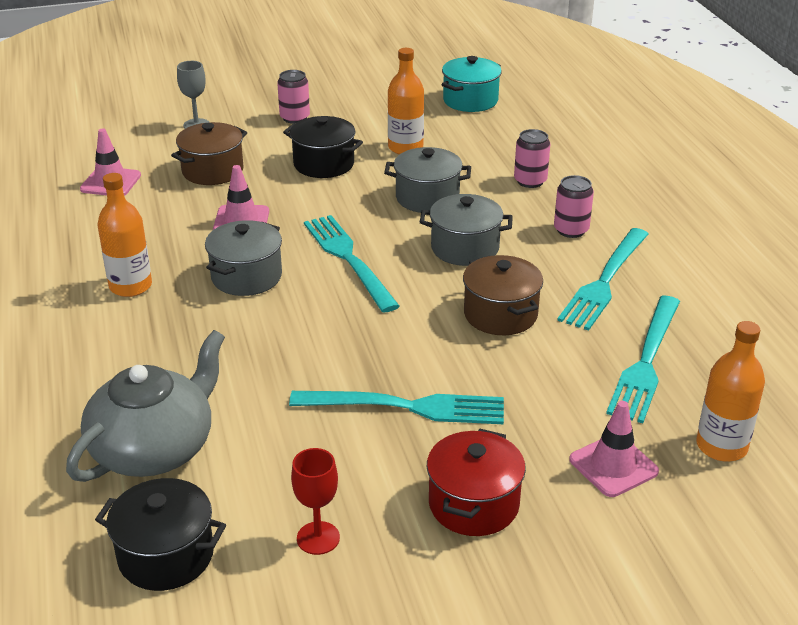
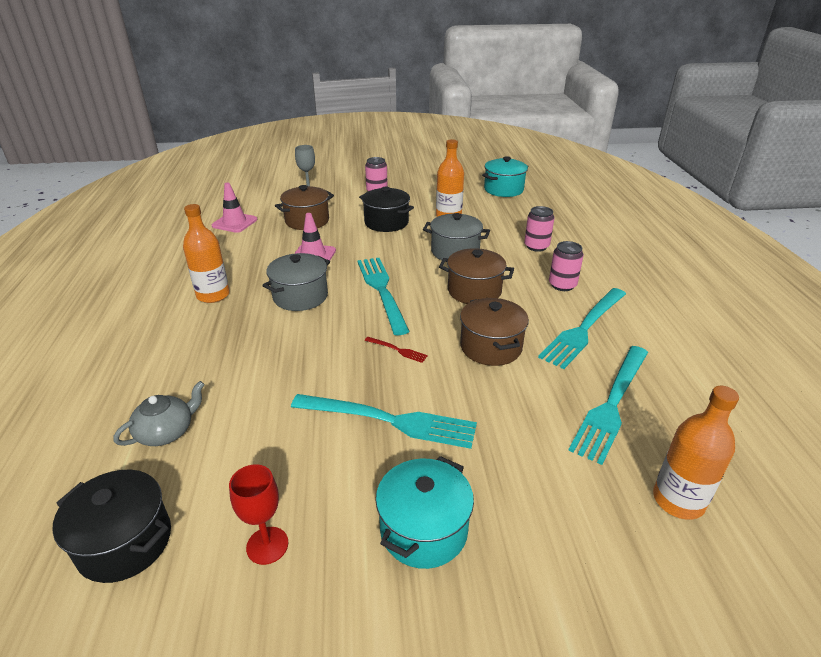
camera: 10 degrees right, 0 degrees up
(154, 448) = (166, 432): grey teapot -> grey teapot, size x0.53
(392, 329) = (398, 350): none -> red fork
(465, 248) = (474, 291): grey pot -> brown pot
(473, 504) = (423, 530): red pot -> turquoise pot
(613, 465) = (567, 507): pink traffic cone -> none

